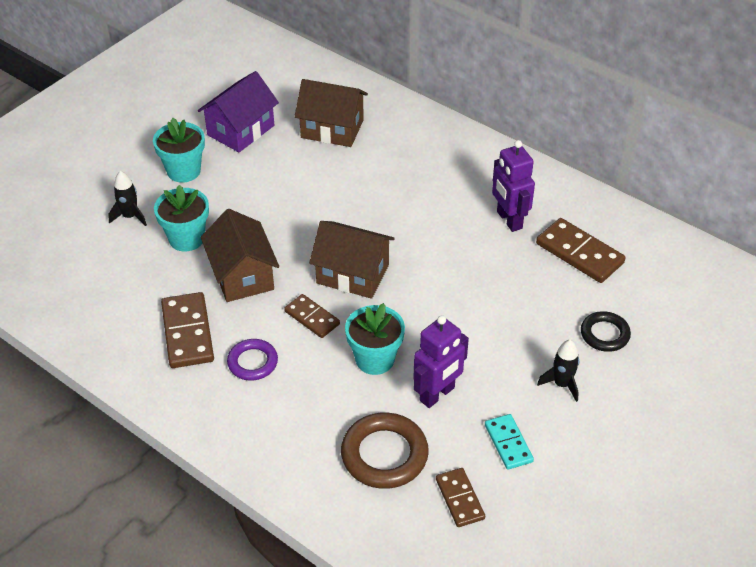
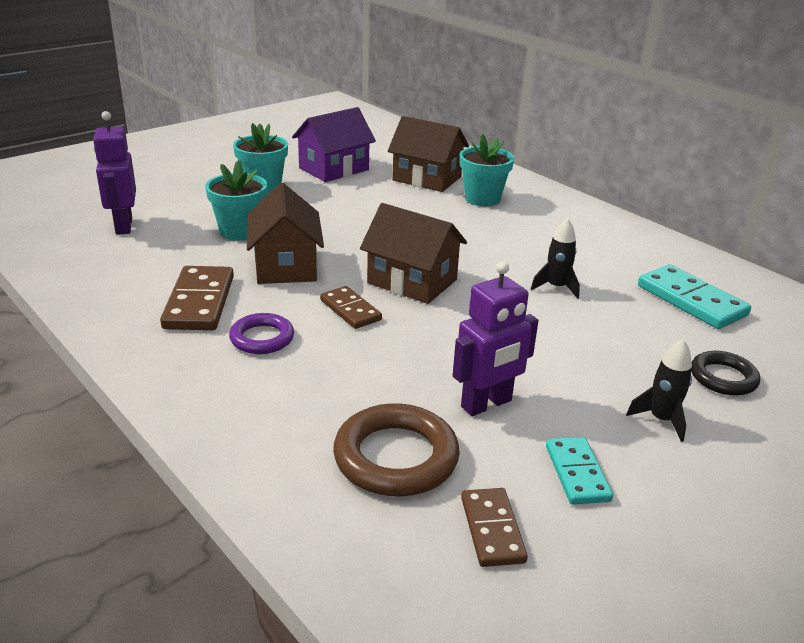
camera: 10 degrees right, 15 degrees down
(130, 216) = (190, 209): black rocket -> black rocket (556, 287)
(375, 359) = (414, 358): turquoise flower pot -> turquoise flower pot (482, 199)
(509, 220) = (606, 263): purple robot -> purple robot (123, 226)
(579, 253) = (691, 300): brown domino -> turquoise domino

